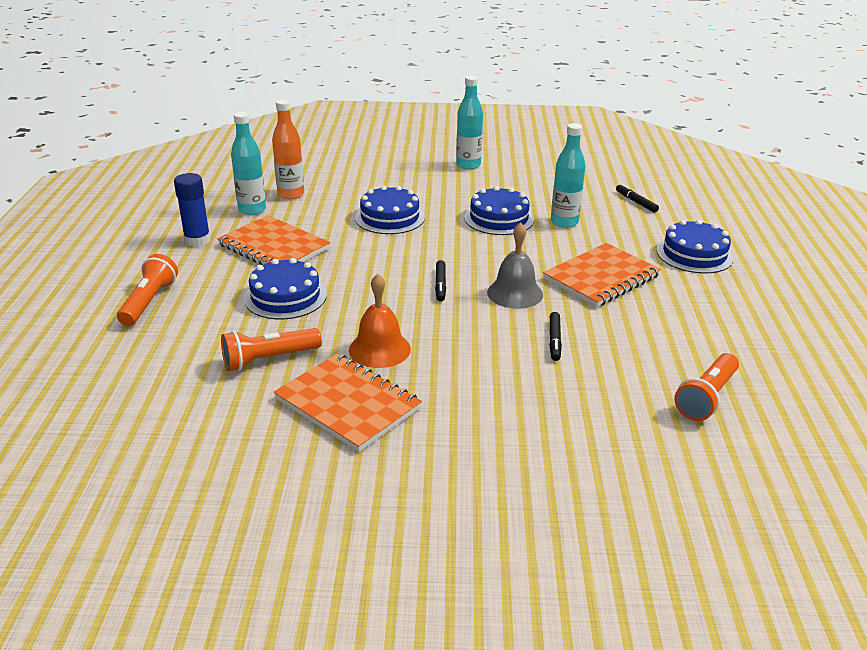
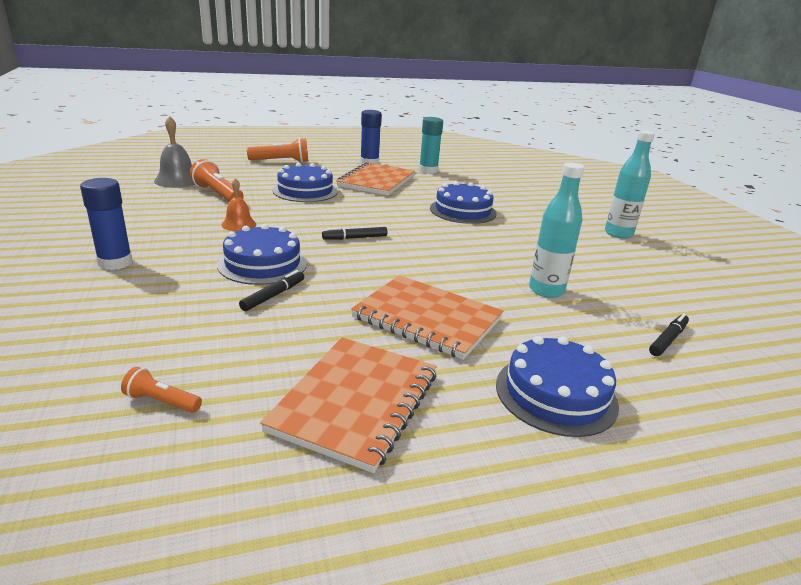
camera: 70 degrees right, 5 degrees down
(252, 210) = (428, 170): turquoise bottle -> turquoise glue stick
(291, 194) = (466, 178): orange bottle -> none
(348, 404) = (160, 221): orange notebook -> orange notebook (356, 402)
(379, 349) = (238, 224): orange bell -> orange bell, size x0.64
(465, 431) = (115, 263): none -> blue glue stick
(499, 218) = (513, 255): blue cake -> blue cake (263, 264)
(515, 293) = (359, 271): grey bell -> grey bell (178, 180)
(554, 340) = (273, 295): black marker -> black marker turned 135 degrees clockwise
(706, 397) = (162, 401): orange flashlight -> orange flashlight, size x0.55

